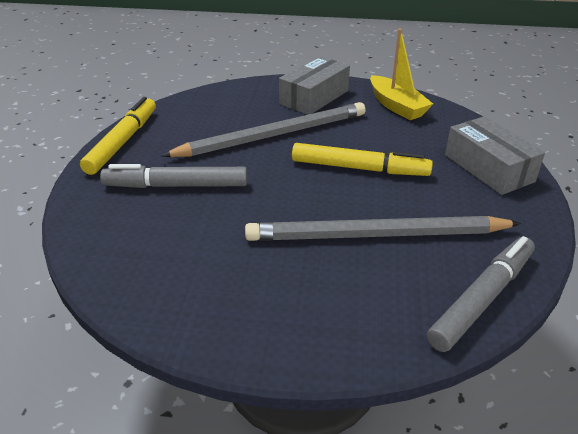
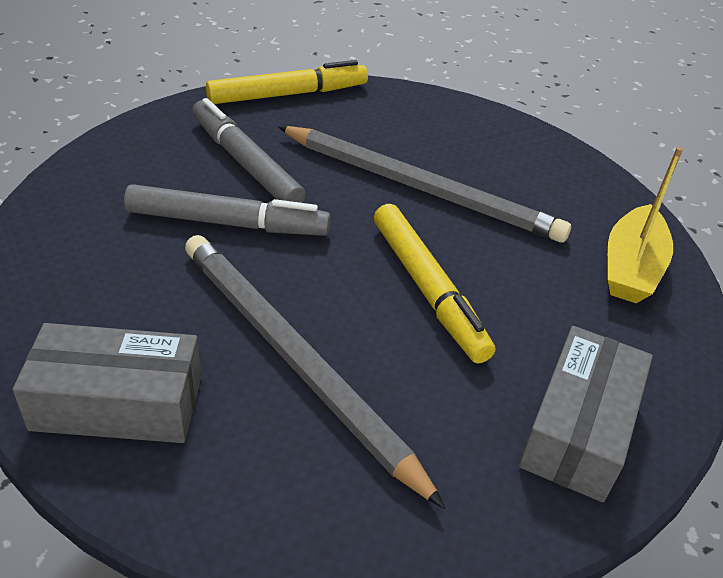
camera: 50 degrees right, 5 degrees up
(314, 97) = (551, 184): grey box -> grey box (117, 403)
(482, 298) = (241, 518): grey marker -> grey marker (227, 223)

